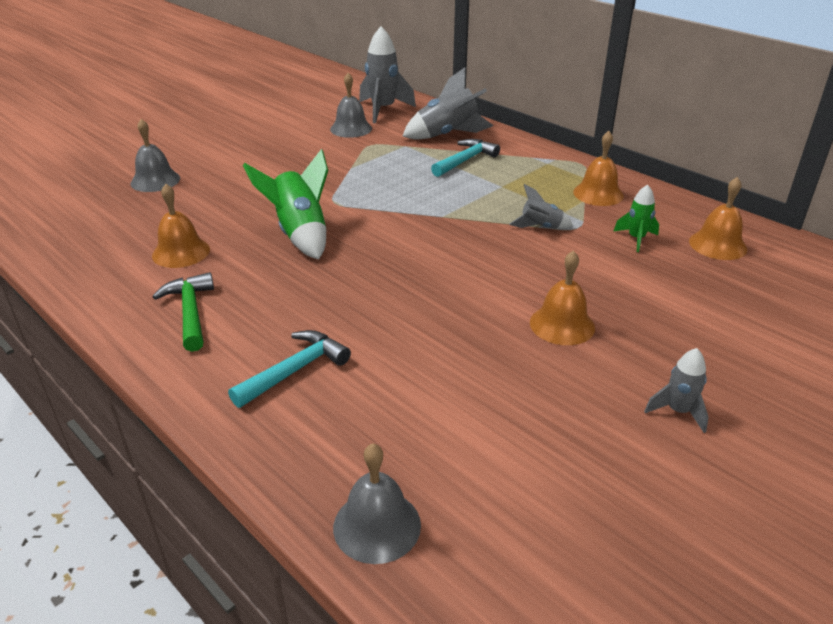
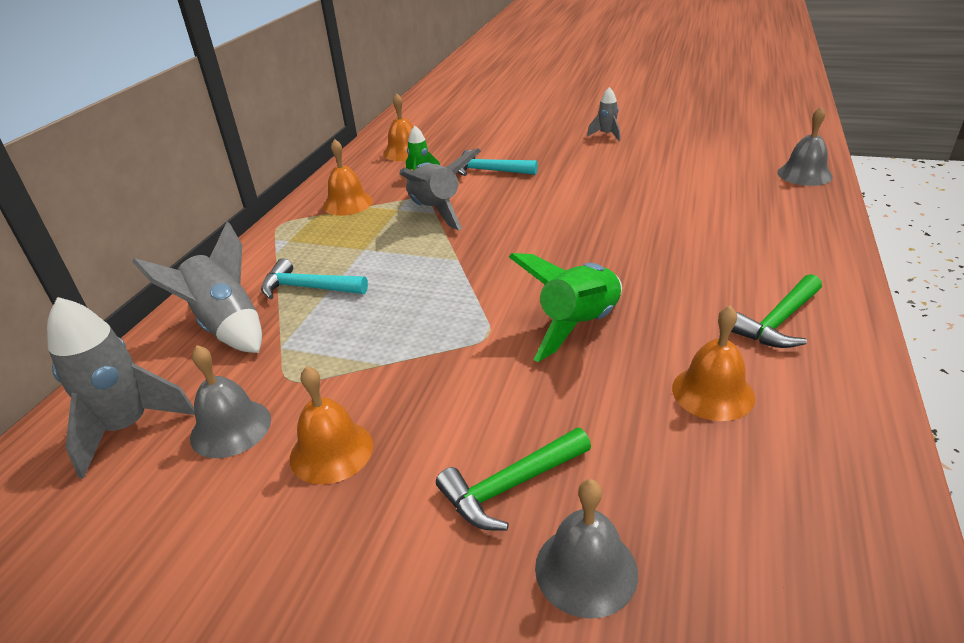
camera: 115 degrees left, 0 degrees up
(217, 178) = (510, 486): none -> green hammer
(295, 370) = (753, 240): turquoise hammer -> turquoise hammer (489, 171)
(540, 227) = (436, 211): grey rocket -> grey rocket, size x1.85
(562, 324) = (568, 174): orange bell -> orange bell (331, 451)

